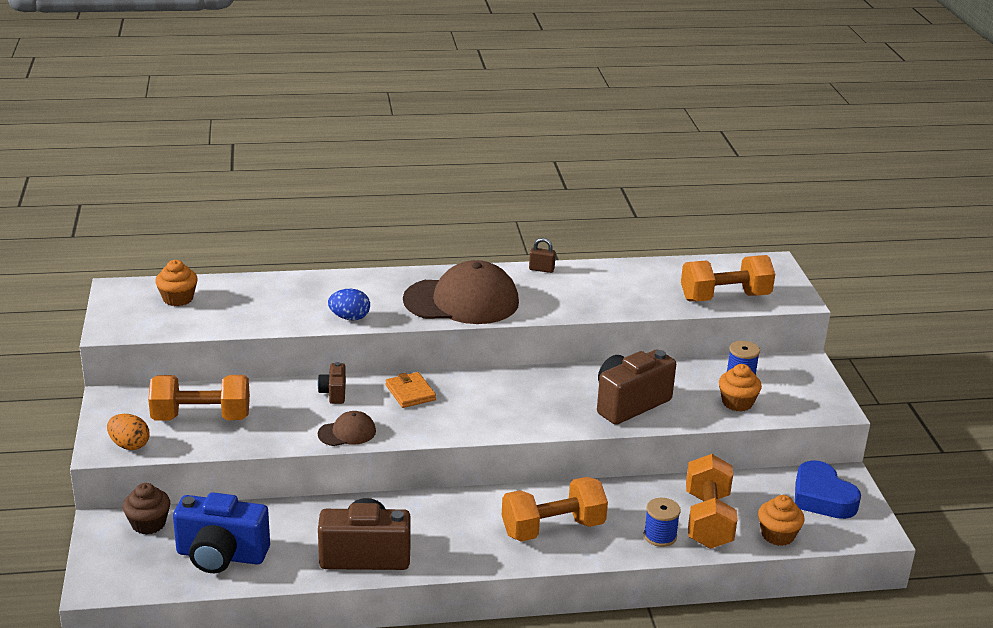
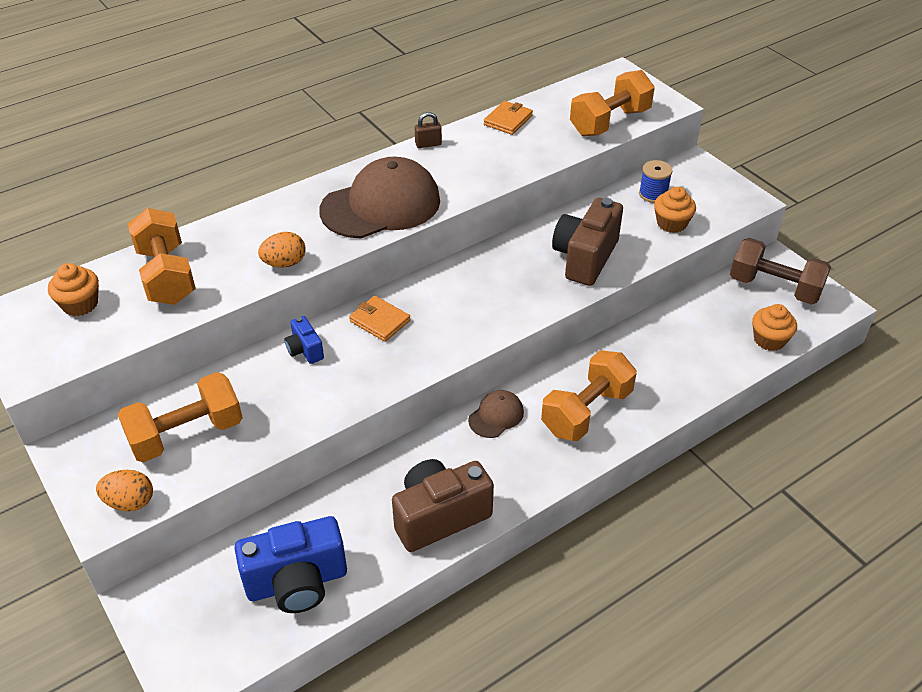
camera: 25 degrees left, 15 degrees up
(148, 524) = (192, 577): brown cupcake -> none
(334, 393) = (305, 350): brown camera -> blue camera
(347, 432) = (352, 392): brown cap -> brown cap (496, 416)
(349, 318) = (284, 263): blue egg -> orange egg
(630, 271) = (508, 120): none -> orange wallet
(660, 536) = (680, 381): blue spool -> none
(708, 520) = (705, 348): orange dumbbell -> orange dumbbell (167, 275)
(822, 497) = (774, 287): blue heart -> brown dumbbell

